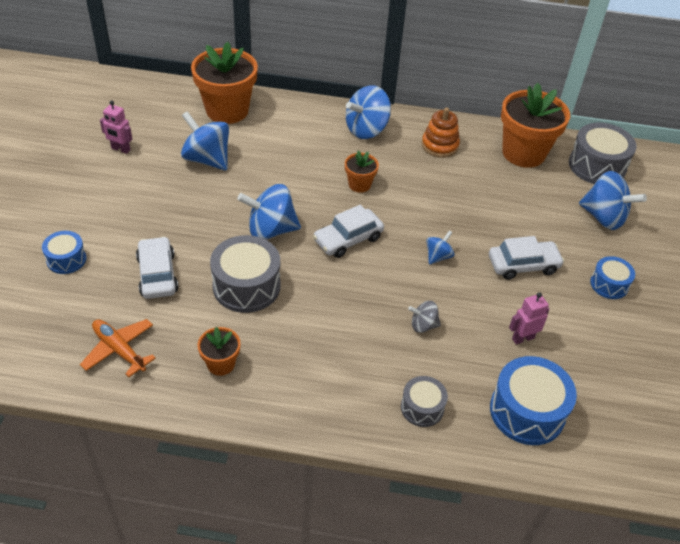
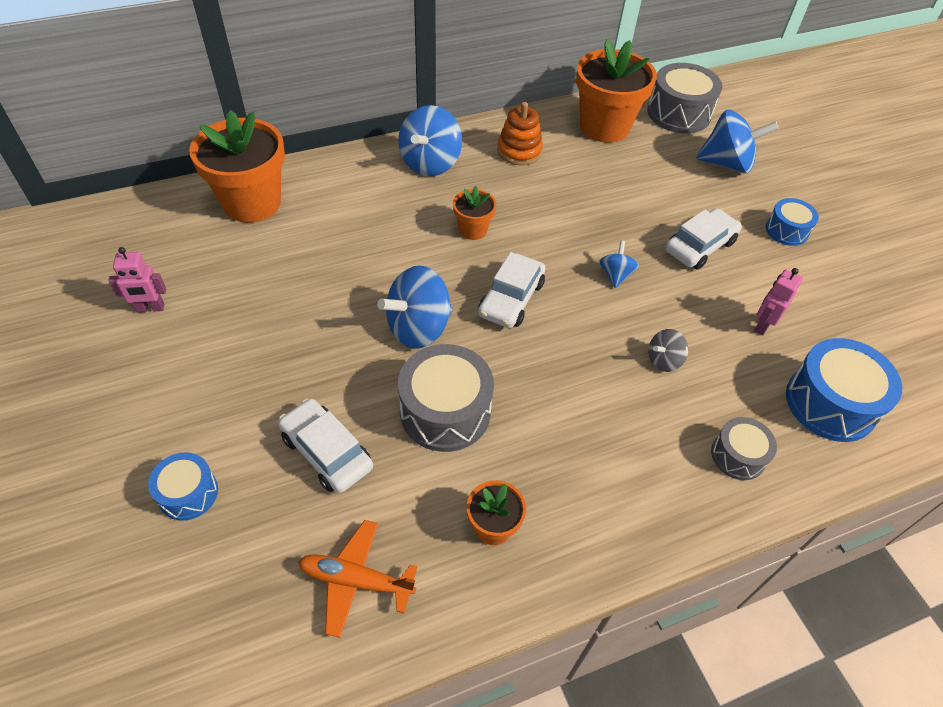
camera: 30 degrees left, 5 degrees up
(207, 159) = (274, 274): blue spinning top -> none

